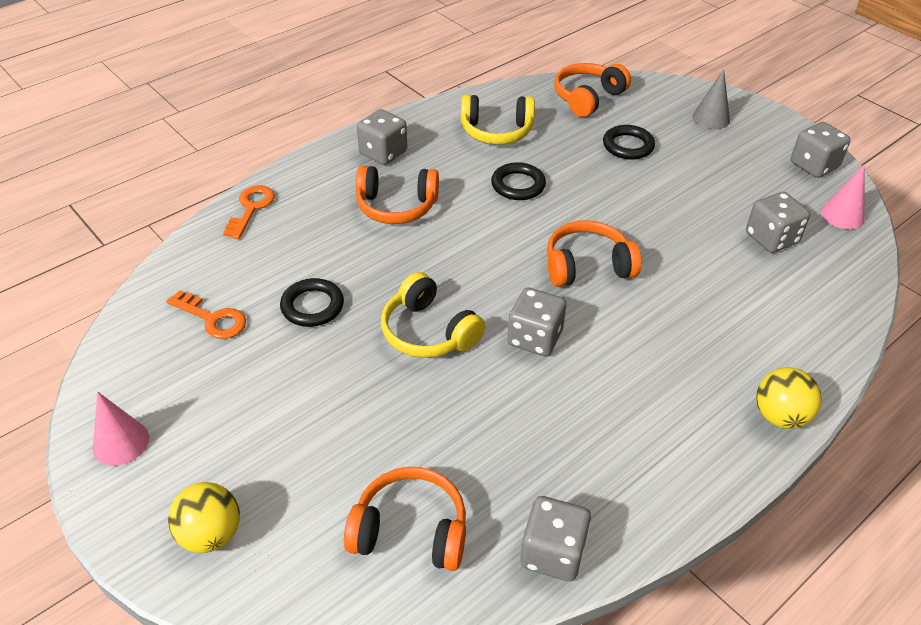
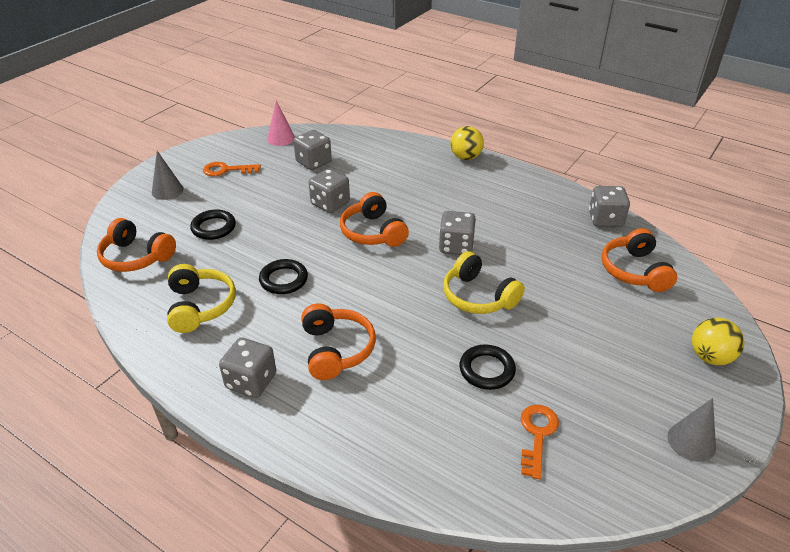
camera: 105 degrees left, 5 degrees down
(121, 442) = (691, 441): pink cone -> grey cone
(251, 208) = (375, 465): orange key -> orange key (226, 170)
(428, 332) = (478, 296): yellow headphones -> yellow headphones turned 105 degrees clockwise
(814, 165) = (226, 148): grey dice -> grey dice (330, 203)

